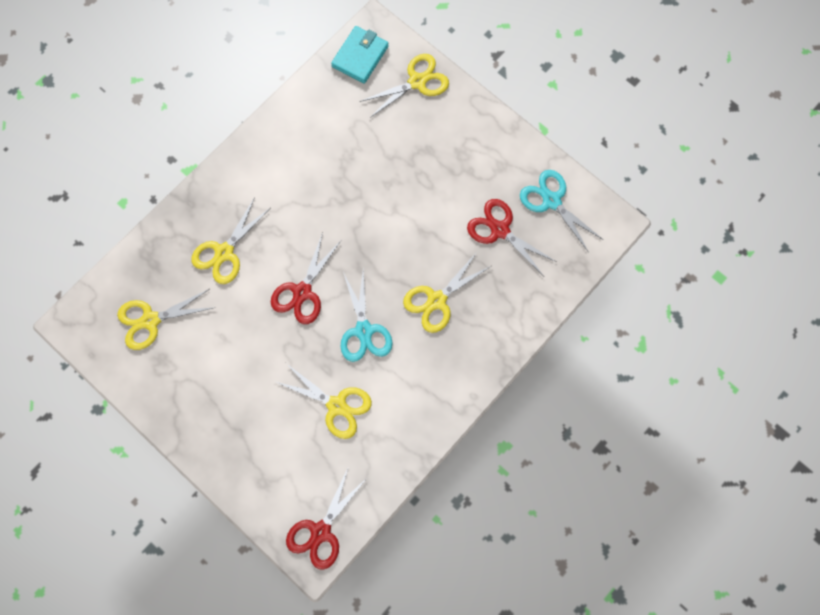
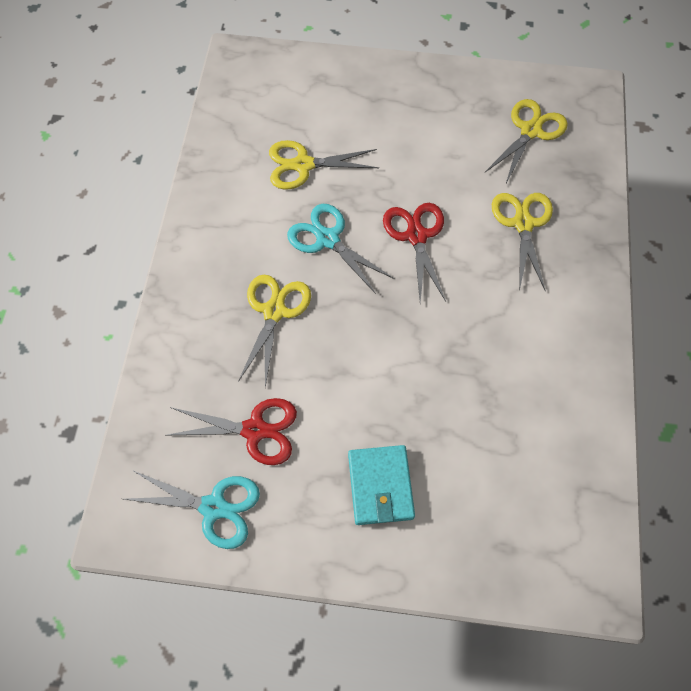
camera: 145 degrees right, 10 degrees down
(321, 531) = (243, 74): red scissors -> none
(360, 56) = (583, 538): turquoise wallet -> turquoise wallet (380, 486)
(417, 82) = (487, 553): yellow scissors -> none

